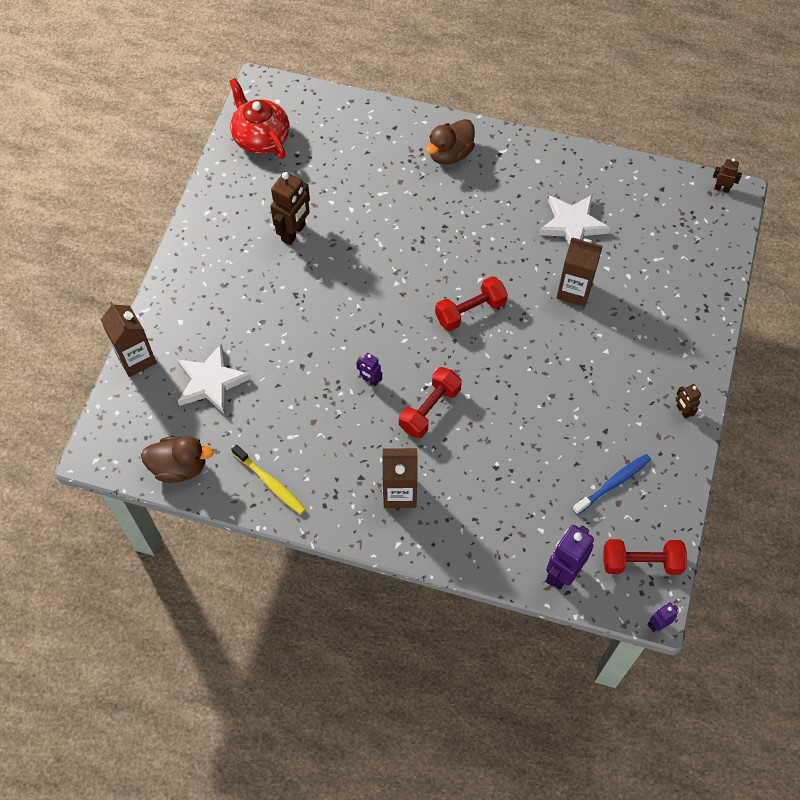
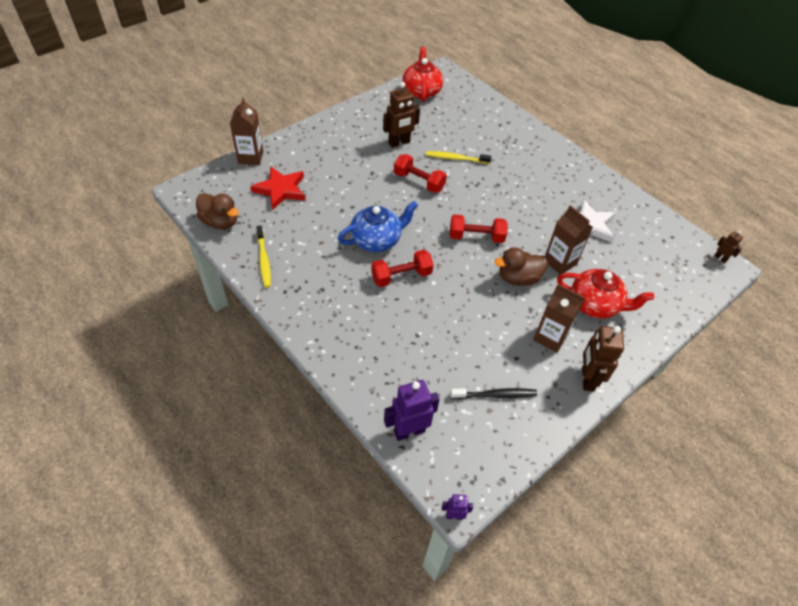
camera: 30 degrees right, 10 degrees down
(211, 382) = (281, 190): white star -> red star
(370, 380) = (377, 239): purple robot -> blue teapot
(374, 217) = (456, 158): none -> yellow toothbrush
(399, 493) = (339, 312): brown carton -> brown carton (550, 337)
(450, 154) = (533, 150): brown duck -> brown duck (518, 278)
(613, 483) = (495, 395): blue toothbrush -> black toothbrush
(639, 321) = (595, 304): none -> red teapot
(641, 562) = (475, 462): red dumbbell -> red dumbbell (419, 182)
(682, 411) = (587, 379): brown robot -> brown robot, size x1.96

